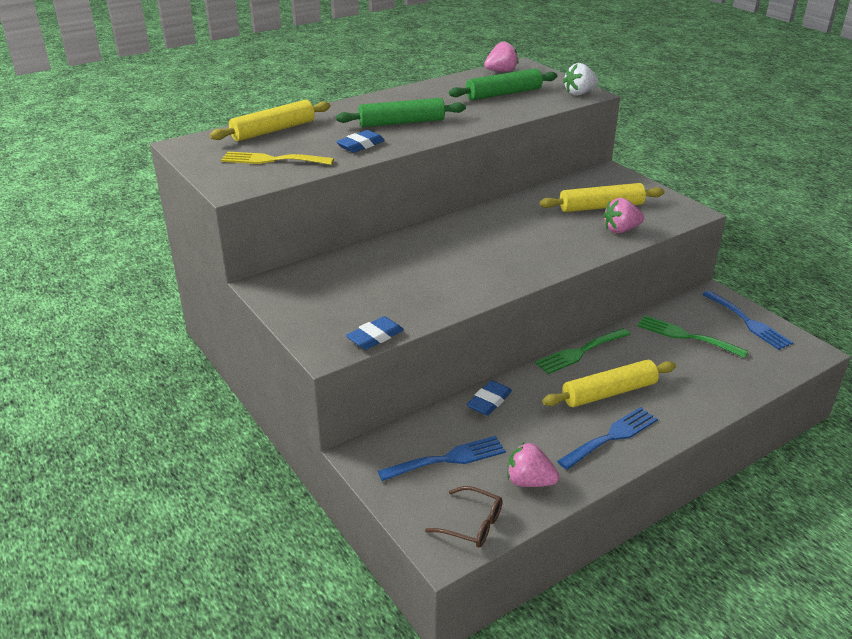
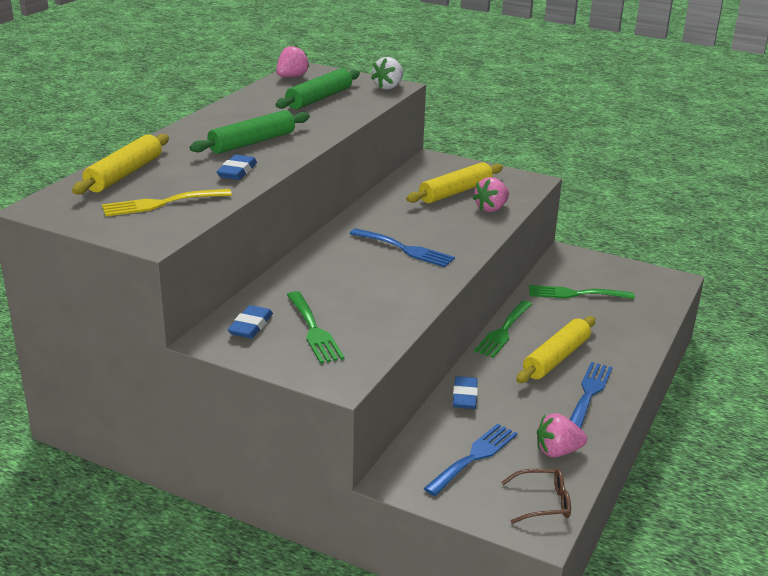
camera: 30 degrees left, 5 degrees down
(350, 301) = (314, 330): none -> green fork
(375, 337) = (371, 356): blue eraser -> blue eraser (250, 326)
(748, 322) = (612, 269): blue fork -> blue fork (405, 249)

